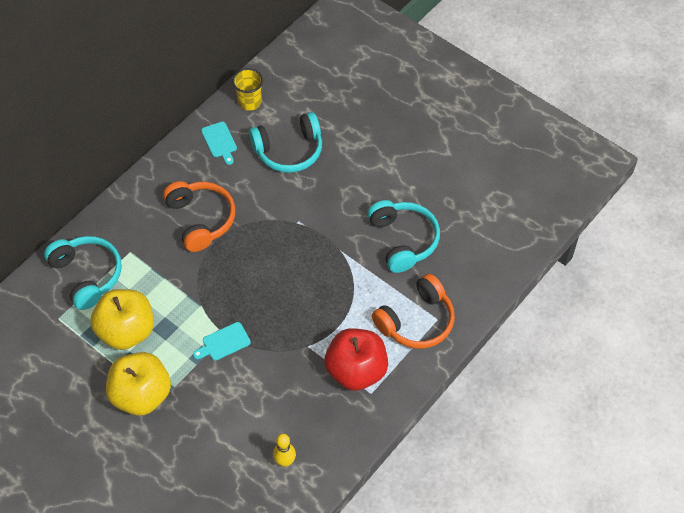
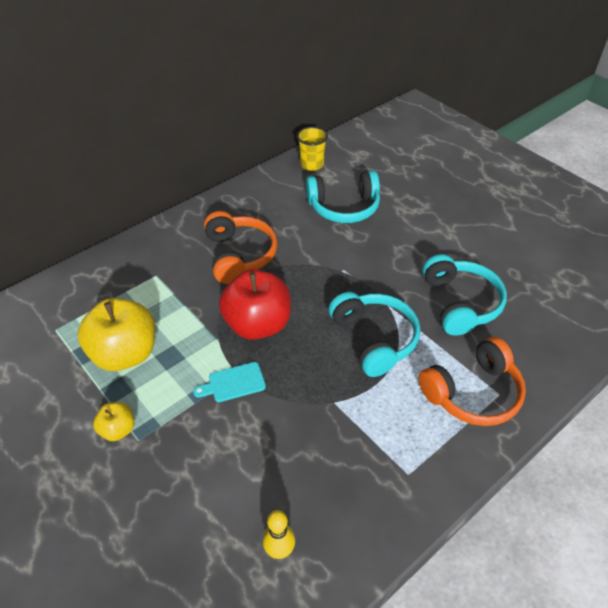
camera: 10 degrees right, 10 degrees down
(87, 275) = (102, 291): turquoise headphones -> turquoise headphones (374, 339)
(141, 395) = (118, 430): yellow apple -> yellow apple, size x0.49
(220, 141) = (275, 192): turquoise cutting board -> none
(356, 371) = (391, 442): red apple -> red apple (258, 325)

